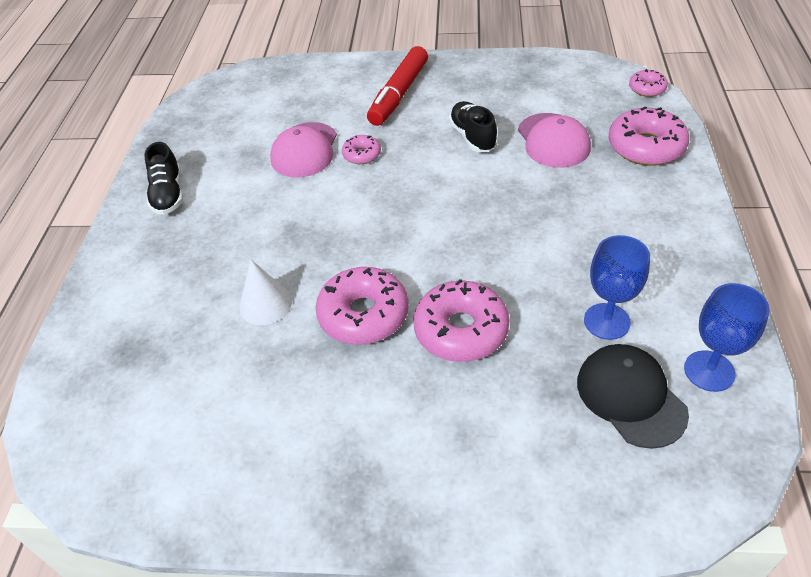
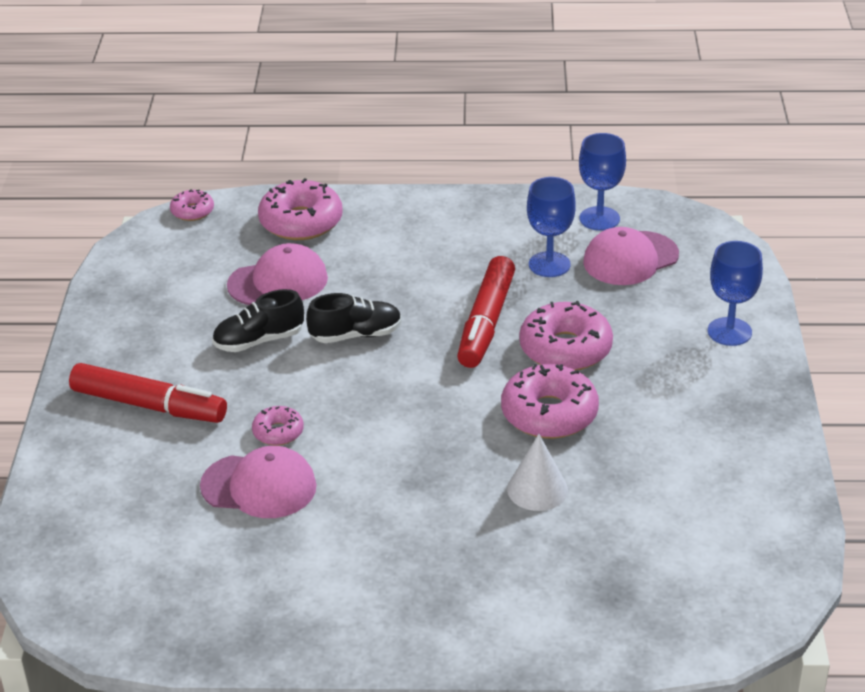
camera: 95 degrees left, 10 degrees down
(168, 194) = (337, 614): black shoe -> black shoe (356, 335)
(493, 489) = (729, 332): none -> blue goblet
(502, 271) = (486, 322): none -> red marker
(630, 397) = (630, 258): black cap -> pink cap

